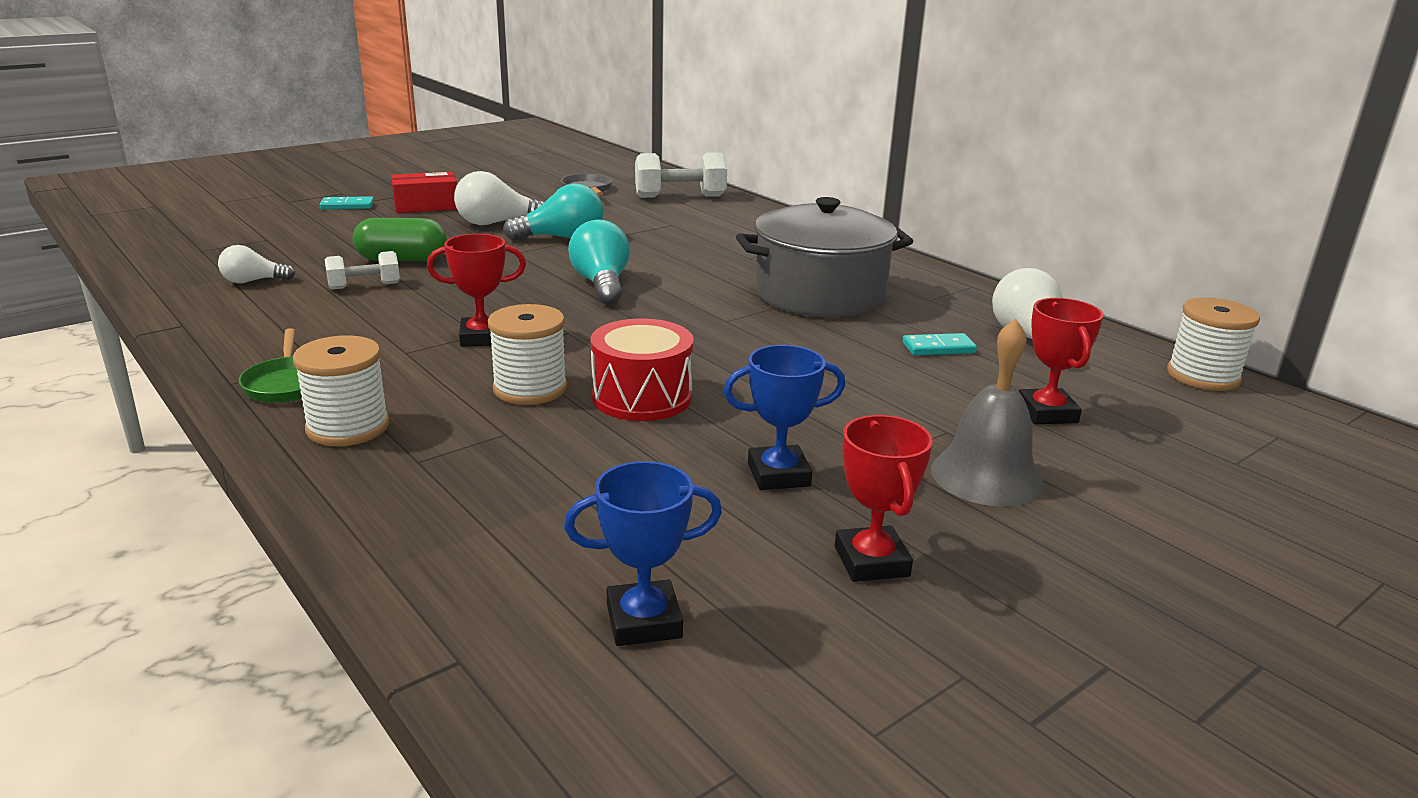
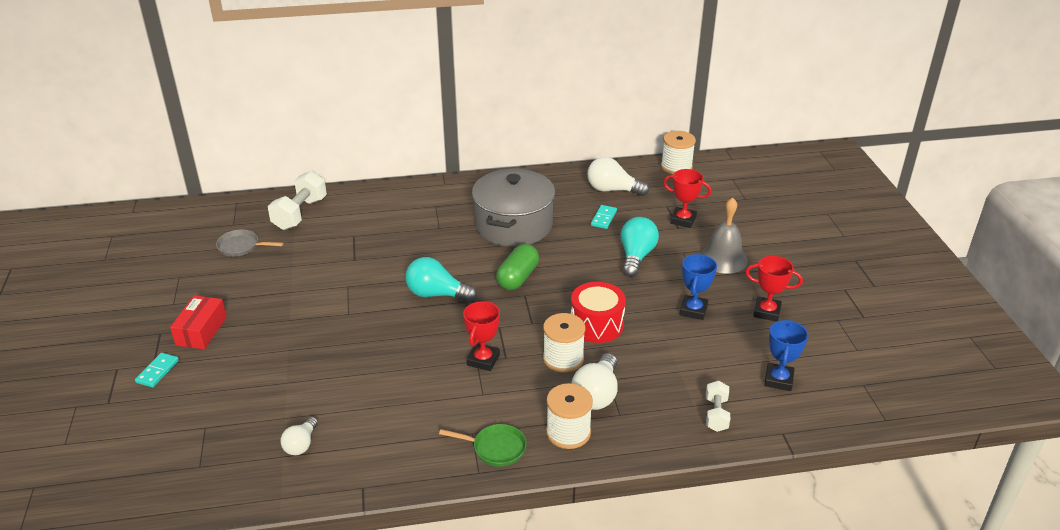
camera: 60 degrees left, 10 degrees up
(364, 286) = (356, 392): white dumbbell -> white dumbbell (716, 414)
(402, 259) = (317, 366): green capsule -> green capsule (517, 278)
(497, 223) = (279, 306): white light bulb -> white light bulb (597, 394)
(562, 238) = (338, 287): turquoise light bulb -> turquoise light bulb (636, 256)

